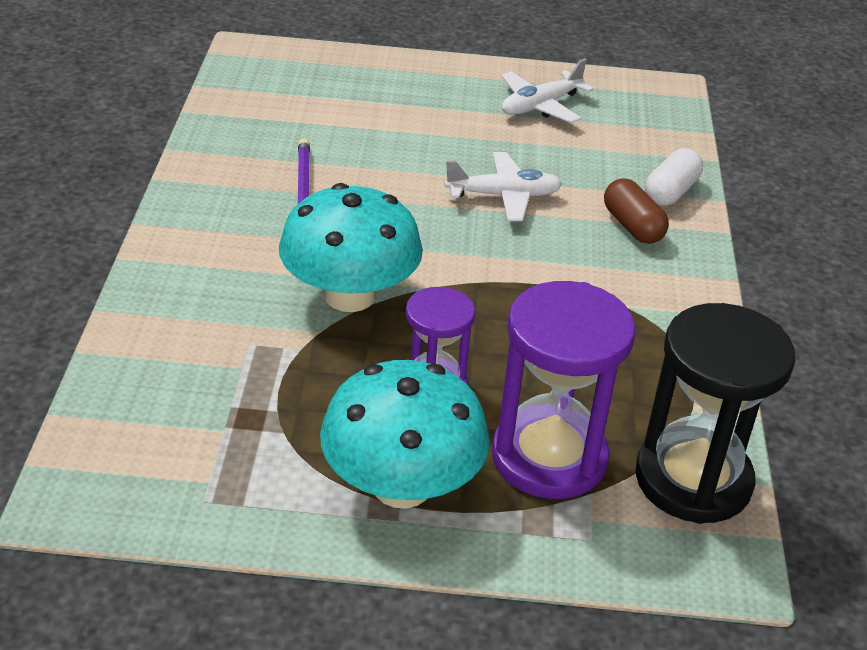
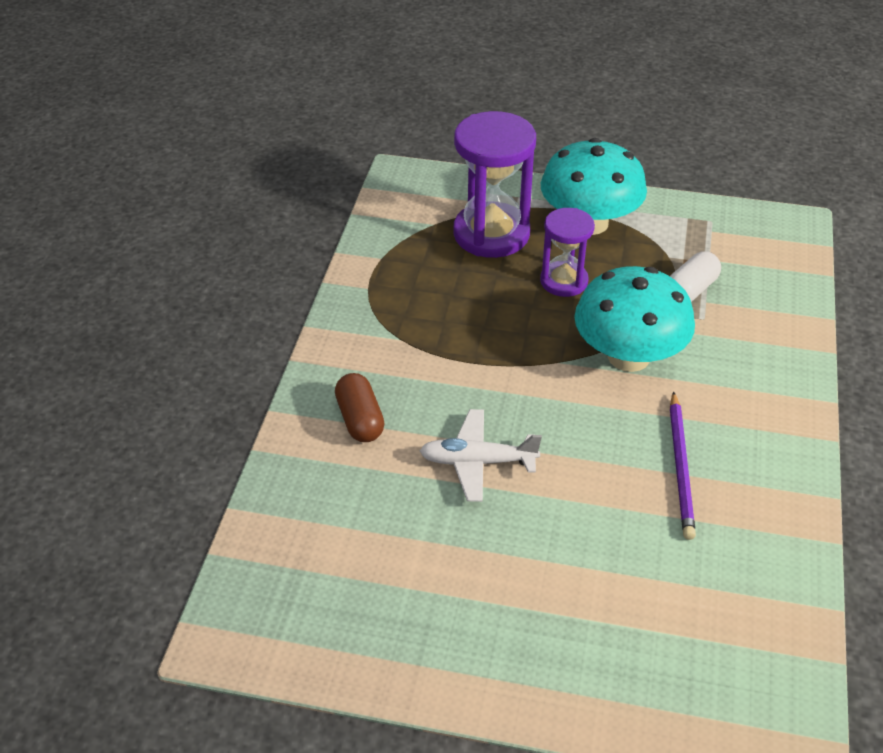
camera: 170 degrees left, 5 degrees up
(540, 106) = (402, 608): white plane -> none
(670, 192) = (302, 462): white capsule -> white capsule (690, 290)
(693, 480) = (401, 217): black hourglass -> none

